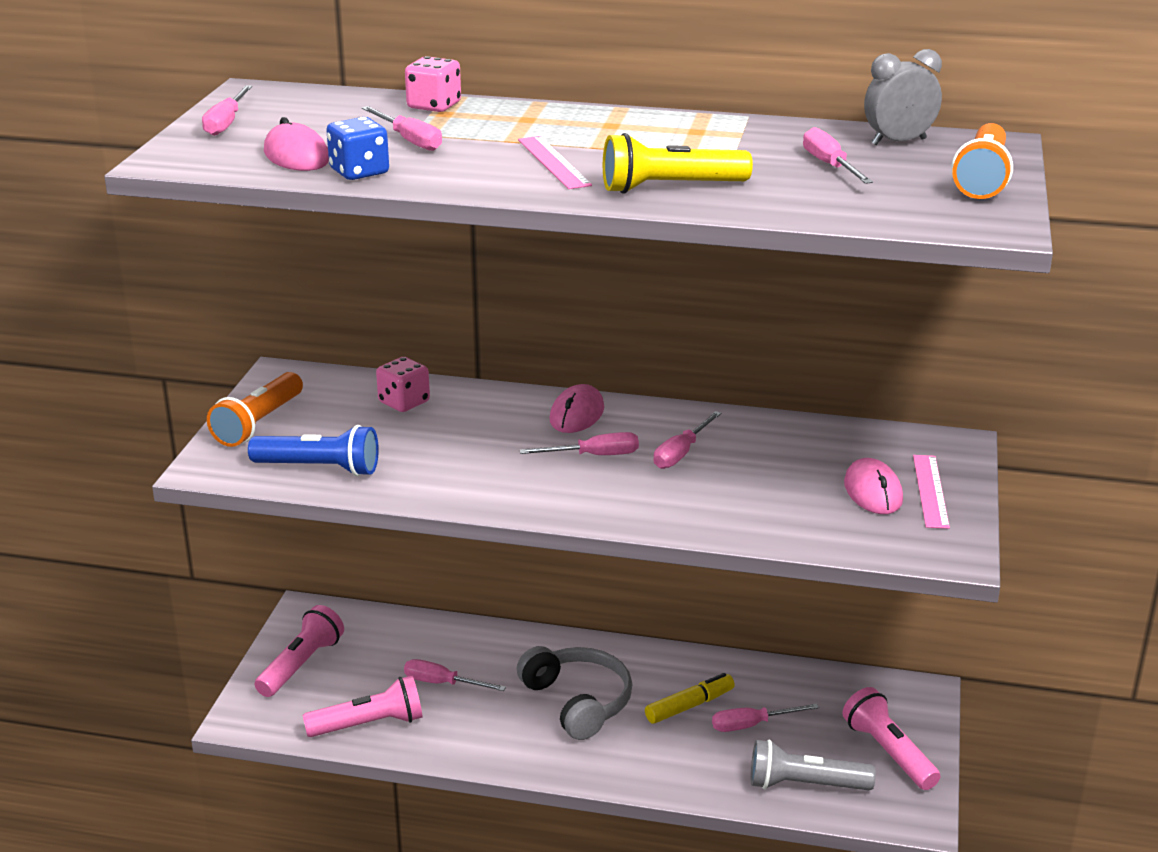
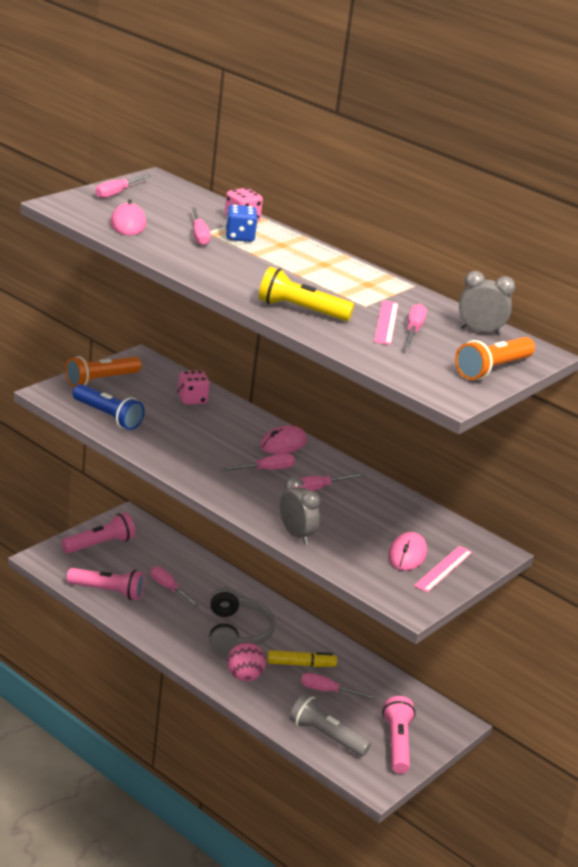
camera: 25 degrees right, 0 degrees up
(359, 172) = (147, 244): blue dice -> blue dice (239, 237)
(553, 162) = (258, 274): pink ruler -> pink ruler (386, 322)
(594, 456) = (266, 470): pink screwdriver -> pink screwdriver turned 45 degrees counterclockwise
(640, 756) = (244, 676): none -> pink ball
(724, 524) = (296, 535): none -> grey clock

